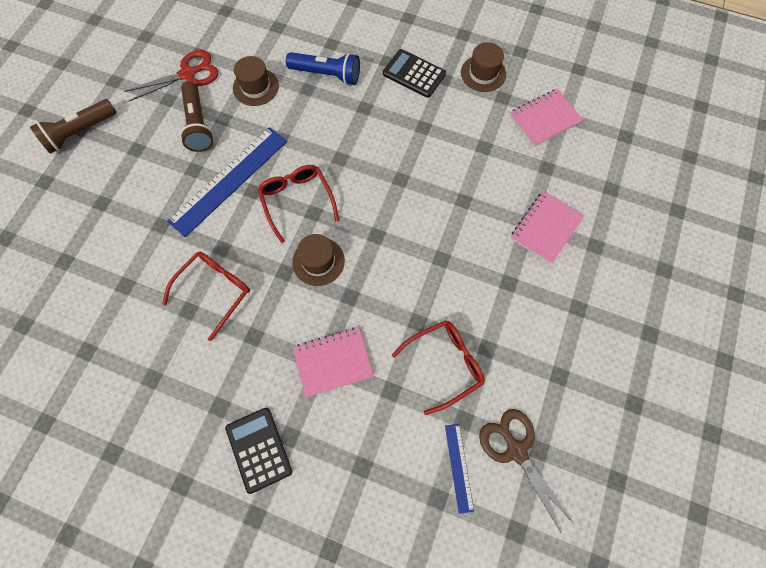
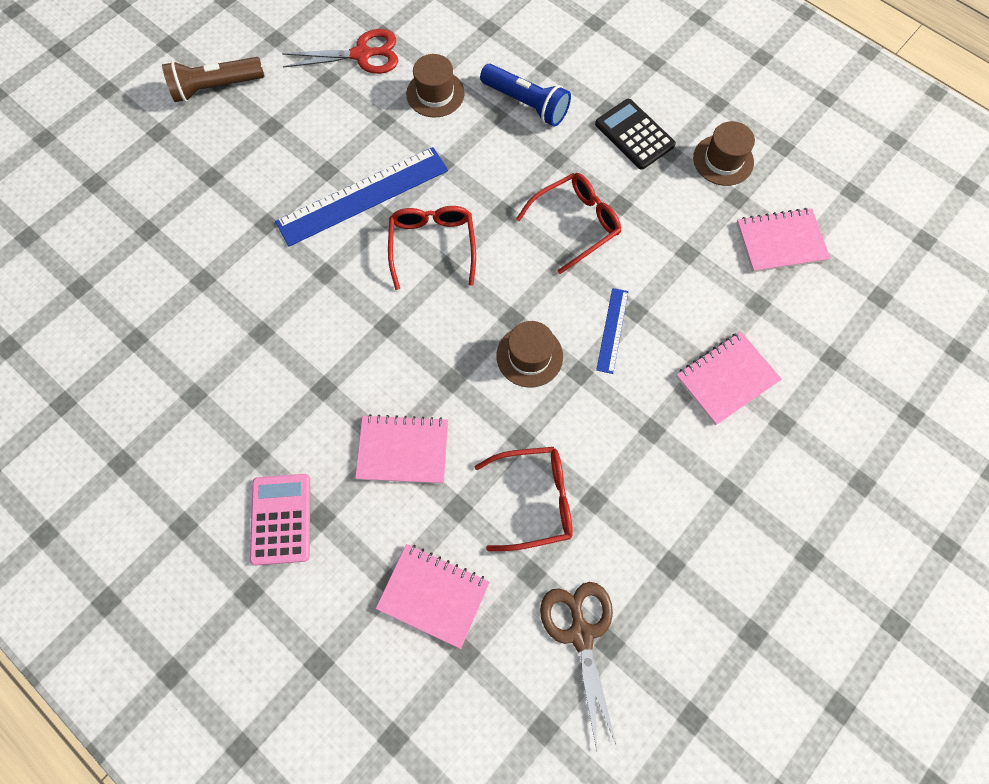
camera: 20 degrees right, 0 degrees up
(198, 125) = (351, 119): brown flashlight -> none
(214, 291) = (298, 320): red glasses -> red glasses (575, 224)
(259, 449) = (281, 519): black calculator -> pink calculator
(318, 261) = (430, 326): brown hat -> brown hat (529, 356)
(398, 463) = (433, 595): none -> pink notebook
(458, 467) = (503, 627): blue ruler -> blue ruler (612, 330)

